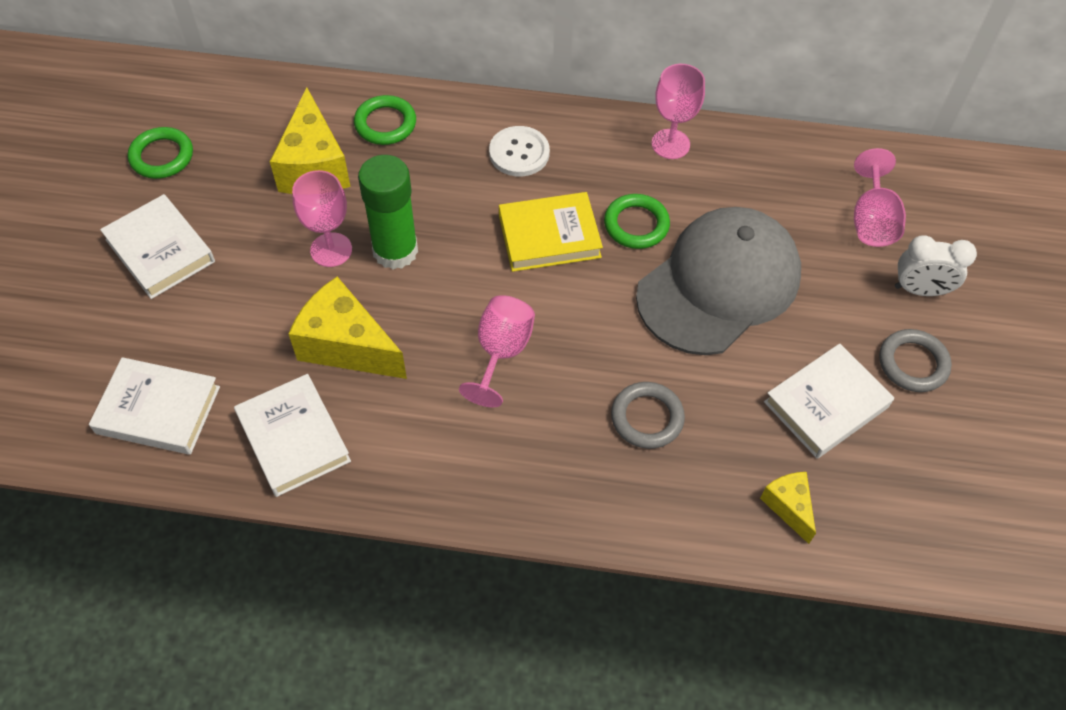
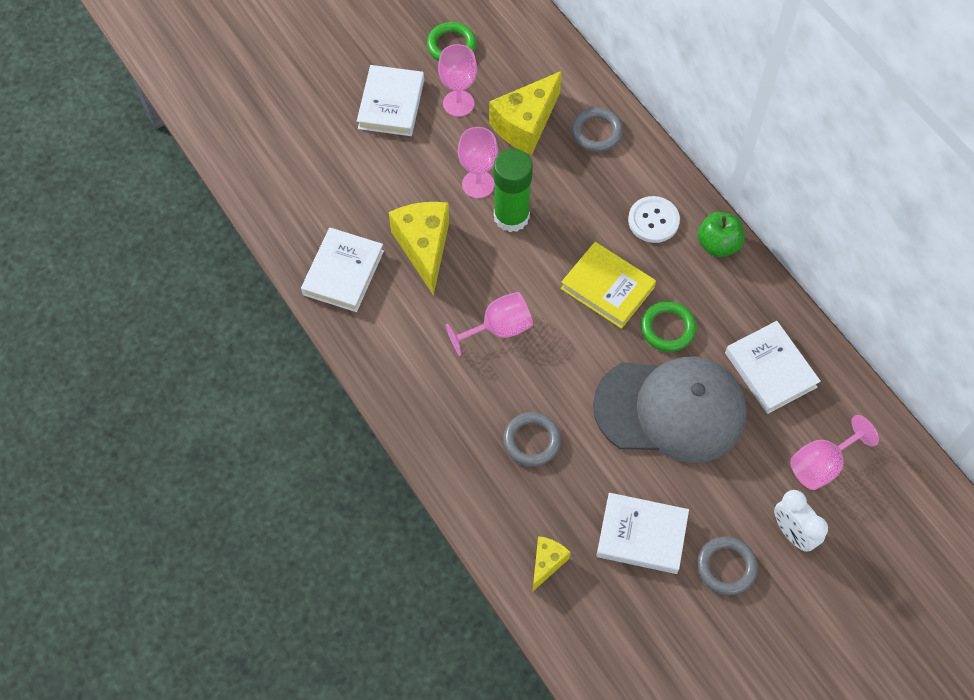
camera: 50 degrees right, 5 degrees up
(158, 410) = (298, 195): white book -> white book (770, 370)
(385, 124) = (596, 132): green ring -> grey ring
(592, 128) = (718, 244): none -> green apple
(670, 144) = (755, 299): pink goblet -> pink goblet (458, 103)

